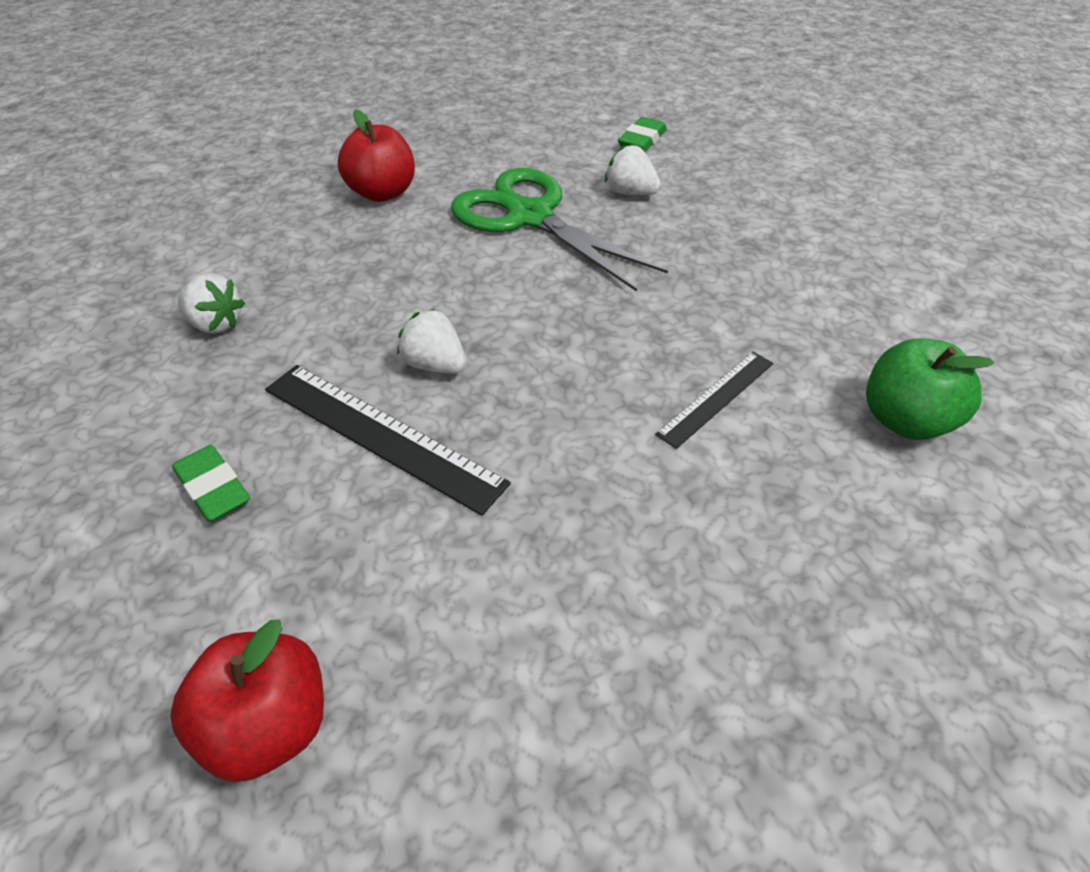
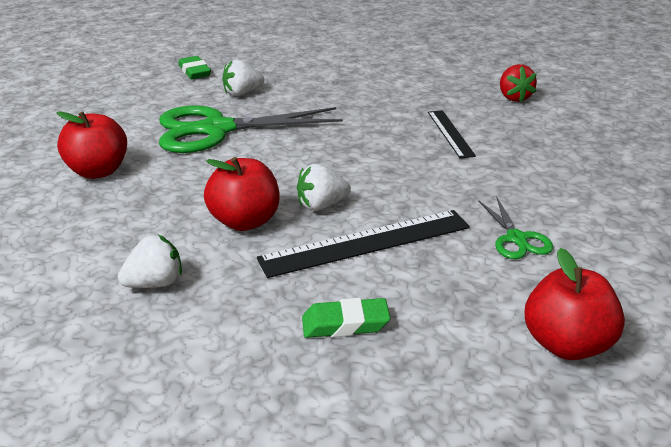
camera: 55 degrees left, 15 degrees down
(361, 325) = (245, 221): none -> red apple
(491, 576) = (516, 238): none -> green scissors
(905, 420) = (514, 98): green apple -> red strawberry

